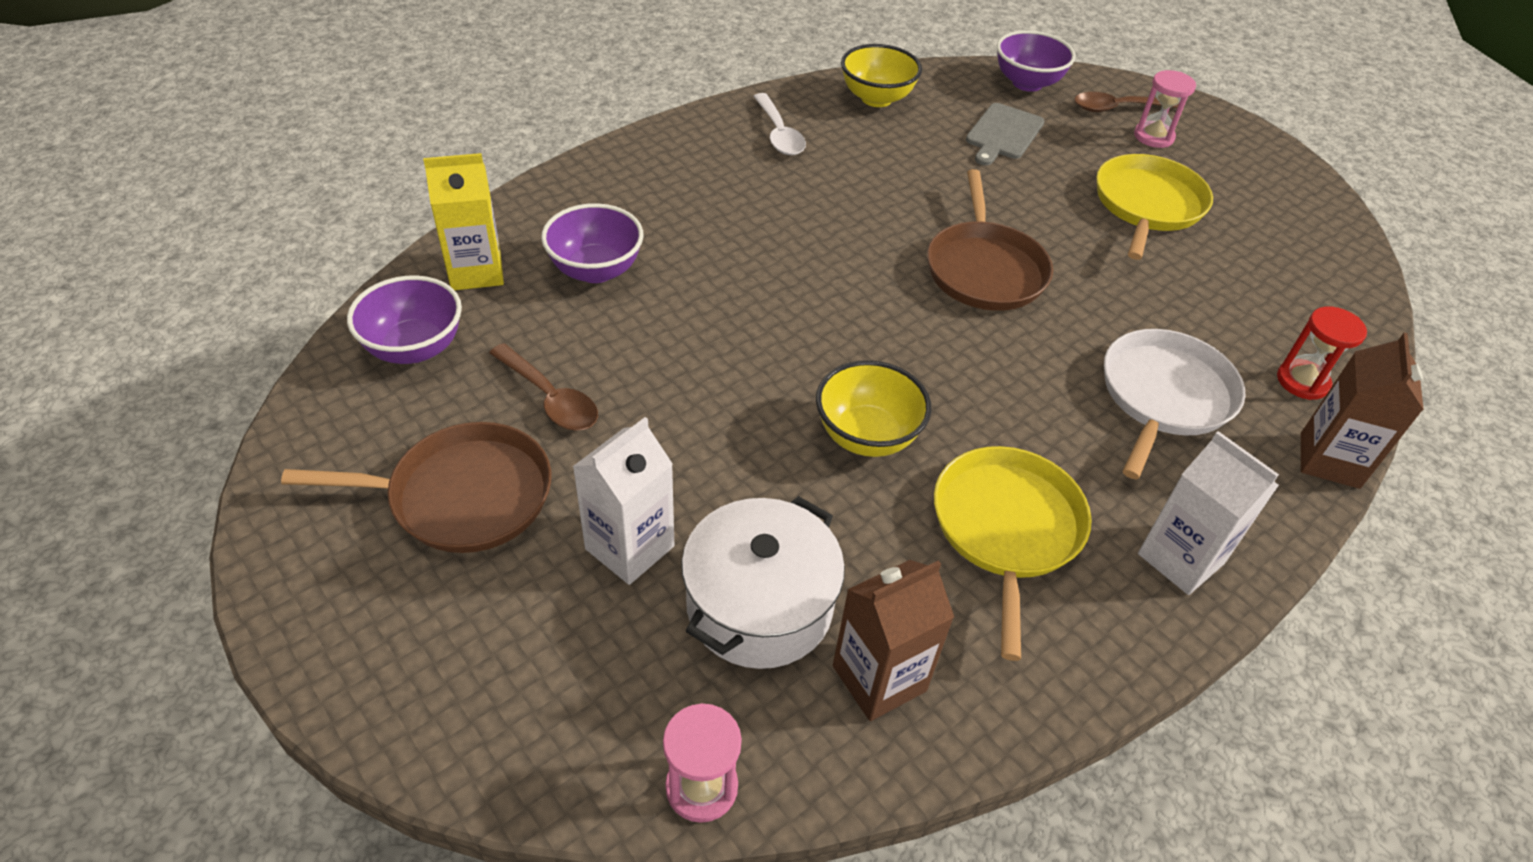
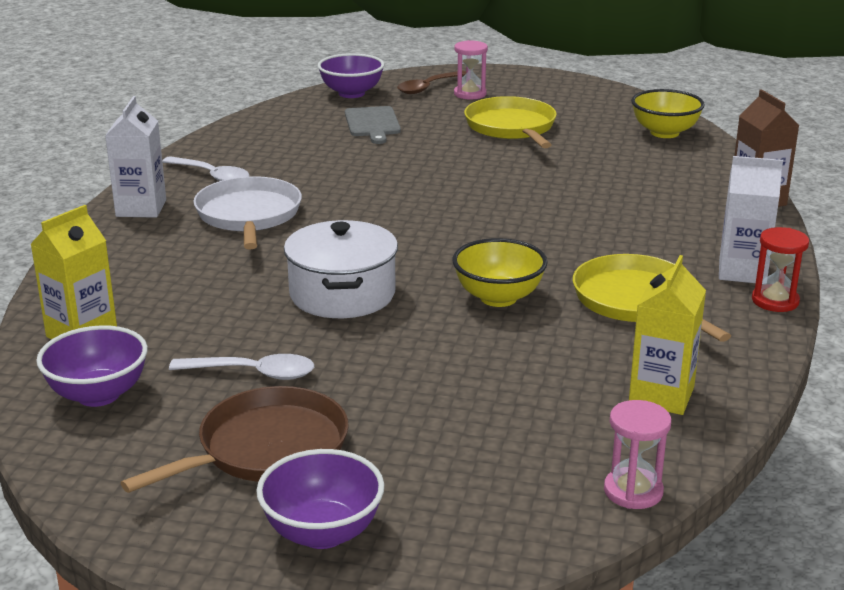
camera: 35 degrees left, 20 degrees down
(550, 398) = (253, 373): brown spoon -> white spoon
(596, 270) = (181, 296): purple bowl -> purple bowl (322, 532)
(629, 547) = (426, 416): white carton -> white carton (141, 208)
(759, 605) = (548, 400): white pot -> white pot (342, 294)
(876, 98) = (257, 134): yellow bowl -> yellow bowl (664, 133)
(879, 678) = (661, 395): brown carton -> yellow carton
(984, 269) = (456, 192): brown pan -> none
(1164, 397) = (641, 209): white pan -> white pan (249, 216)
(1302, 381) = (701, 173): red hourglass -> red hourglass (775, 301)

